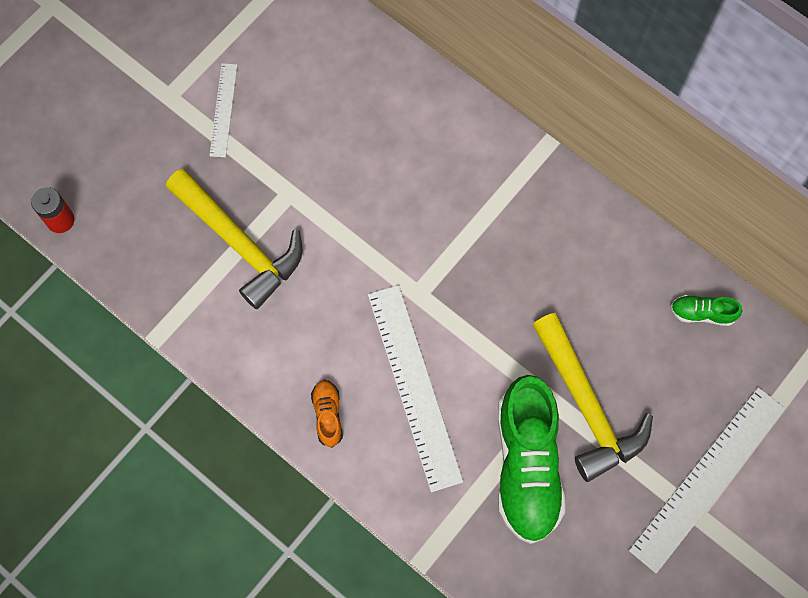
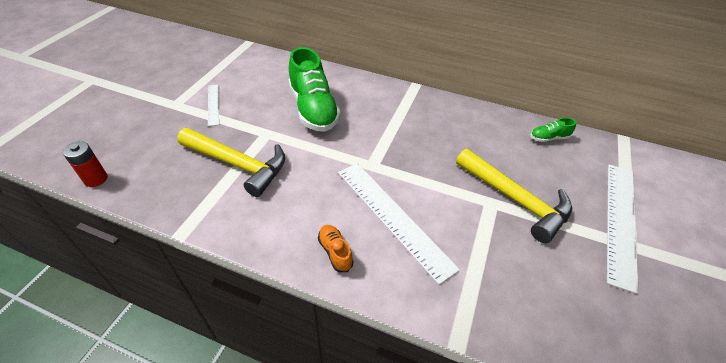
camera: 20 degrees left, 25 degrees down
(527, 465) = (499, 246): green shoe -> green shoe (313, 109)

